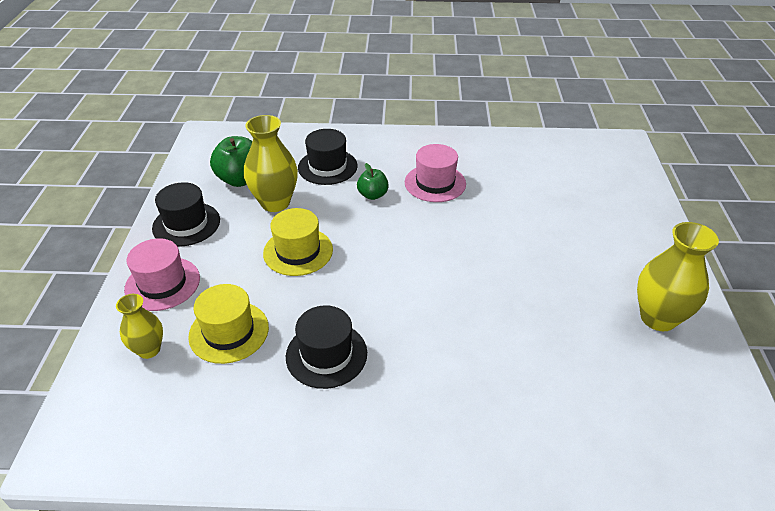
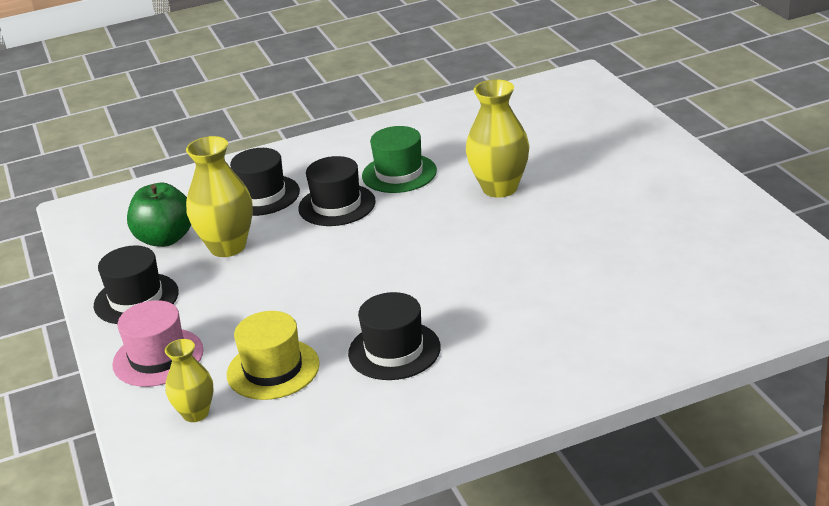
camera: 20 degrees left, 10 degrees down
(298, 251) = (292, 280): yellow hat -> none
(373, 195) = (337, 205): green apple -> black hat
(435, 183) = (399, 173): pink hat -> green hat
(658, 318) = (698, 214): yellow vase -> yellow vase (499, 188)

